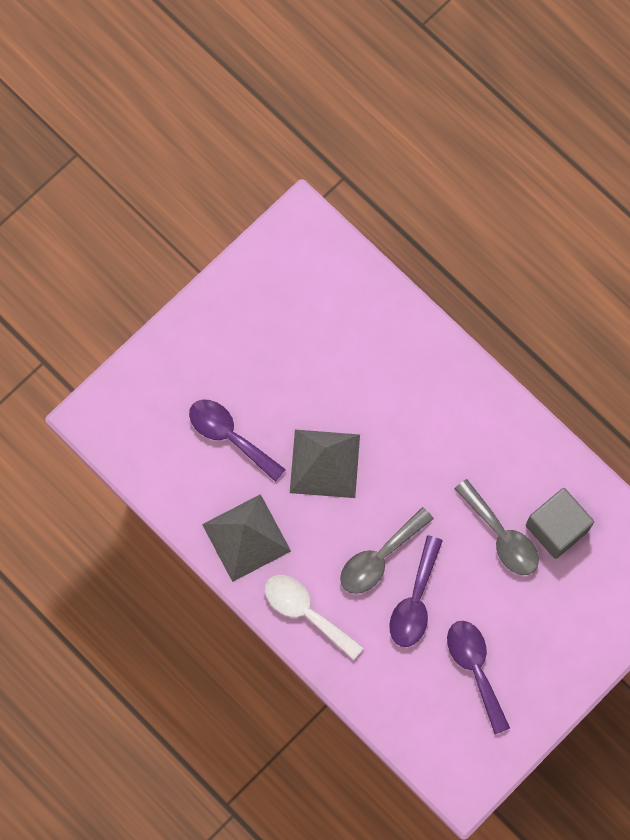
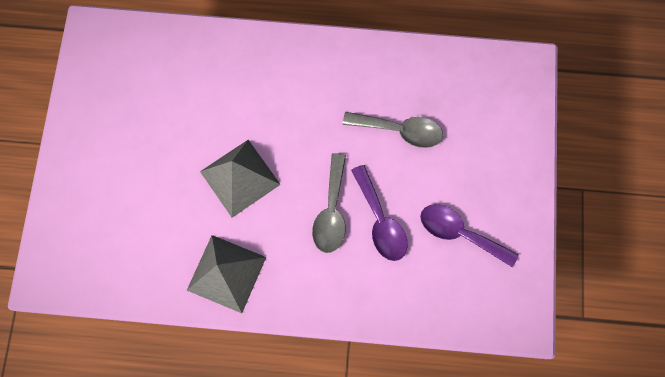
camera: 40 degrees left, 0 degrees up
(229, 436) = (157, 212): purple spoon -> none
(306, 612) = (312, 291): white spoon -> none
(557, 528) = (431, 97): grey cube -> none

